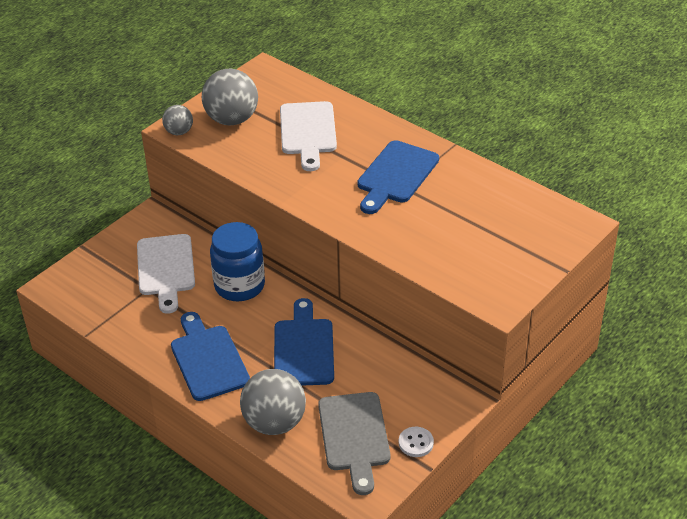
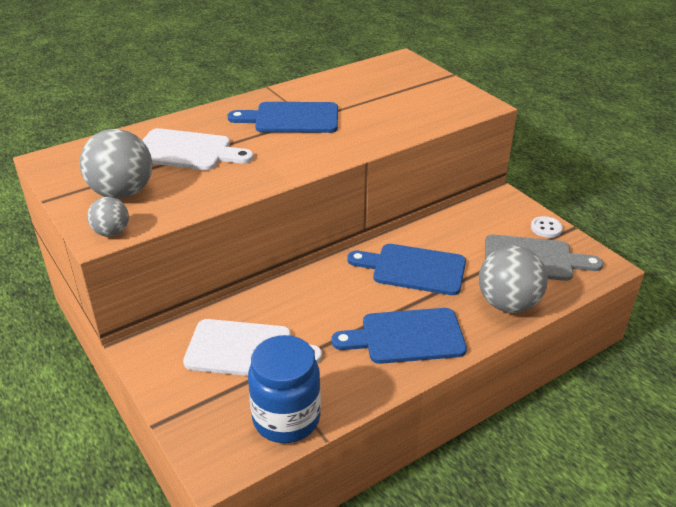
camera: 75 degrees left, 5 degrees down
(239, 286) = (304, 296): blue jar -> blue jar (286, 418)
(395, 175) = (291, 118): blue cutting board -> blue cutting board turned 135 degrees clockwise

